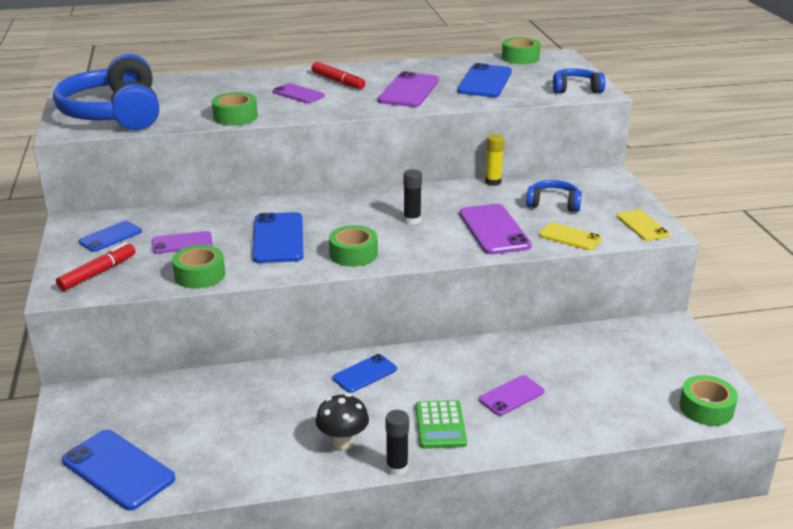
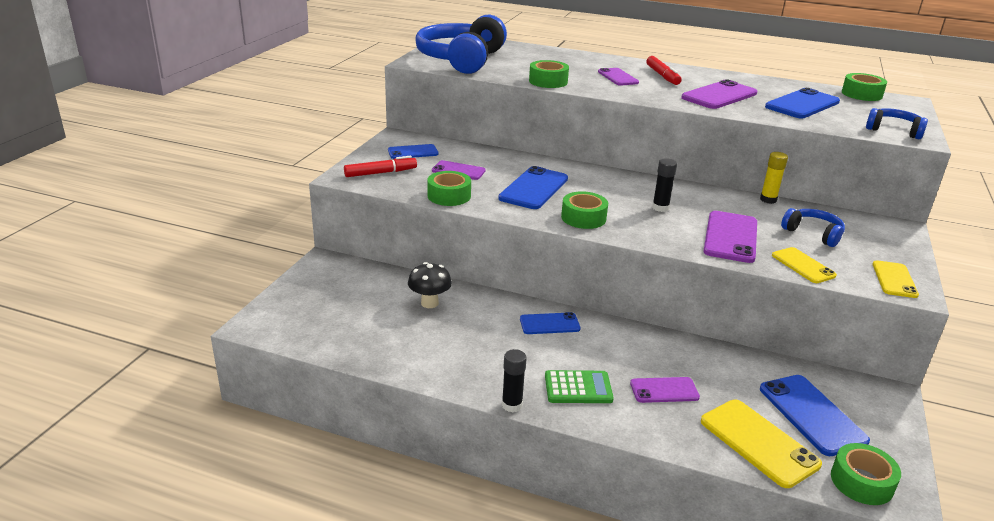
camera: 30 degrees right, 0 degrees up
(118, 469) = (312, 320): blue phone -> blue phone (812, 414)
(343, 442) = (486, 368): black mushroom -> black mushroom (429, 303)
(440, 425) = (578, 388): green calculator -> green calculator turned 120 degrees counterclockwise
(615, 409) = (758, 443): none -> yellow phone

